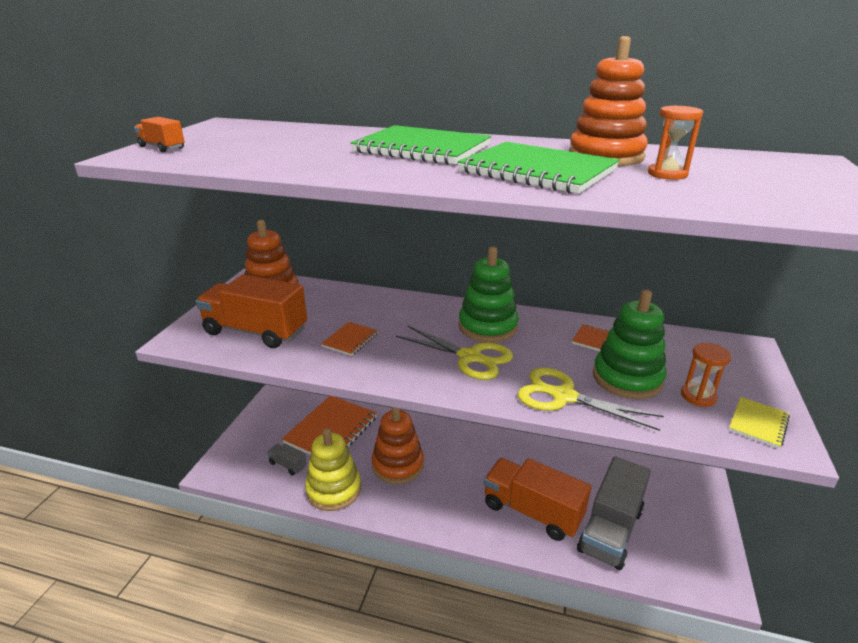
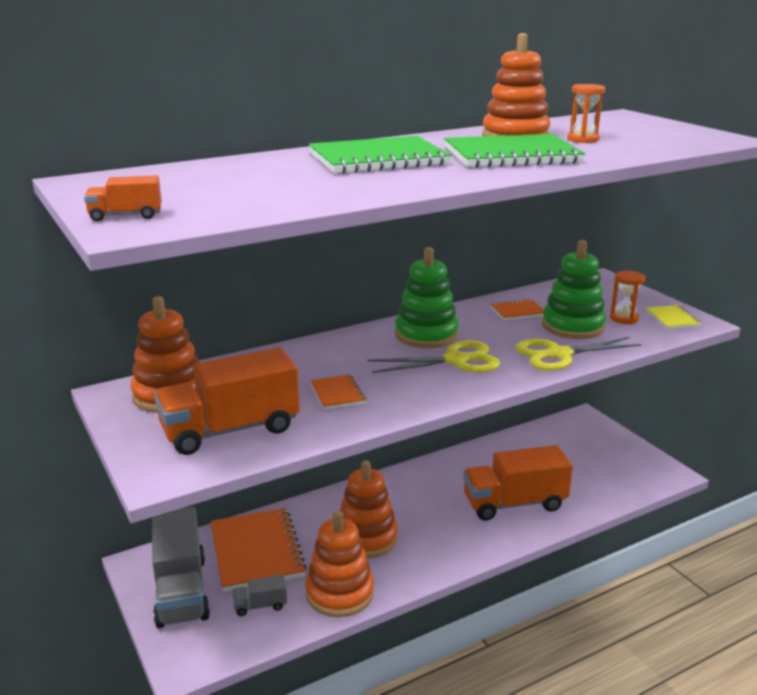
camera: 45 degrees left, 5 degrees down
(334, 490) = (339, 593): yellow stacking toy -> orange stacking toy
(610, 530) = (575, 482): grey truck -> grey truck (181, 591)

